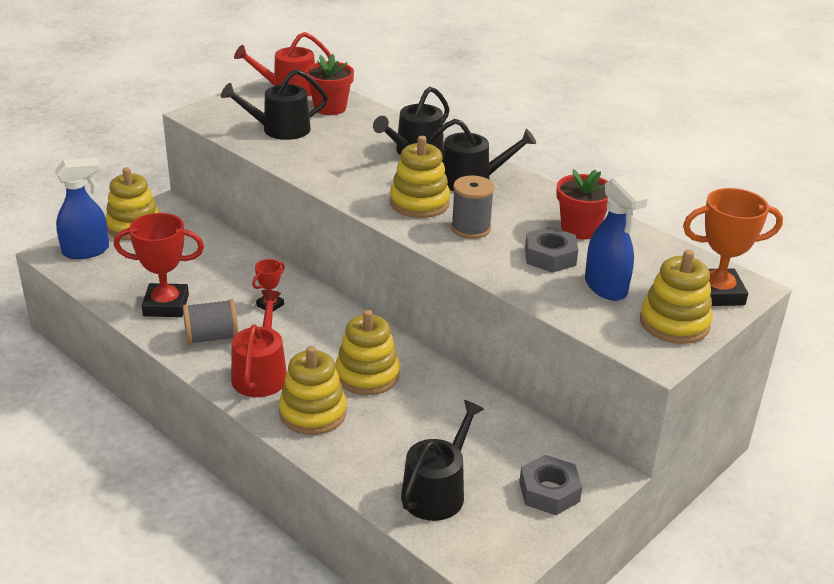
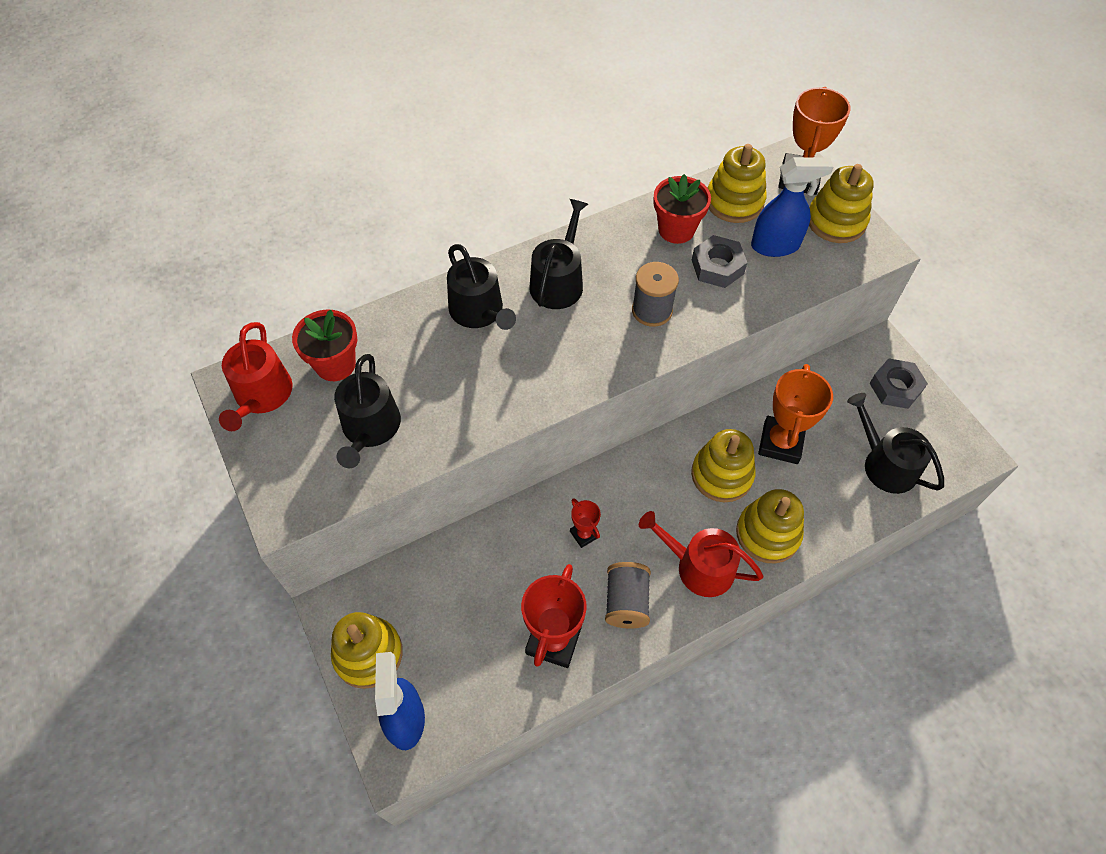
camera: 70 degrees left, 25 degrees up
(419, 203) = (590, 338): yellow stacking toy -> yellow stacking toy (734, 202)
(425, 410) = (780, 443): none -> orange trophy

